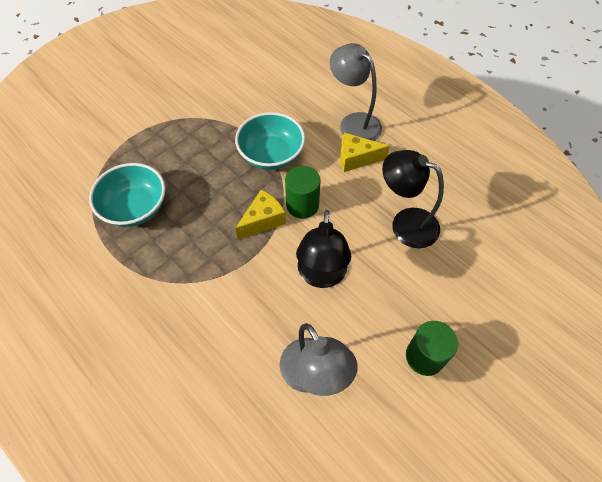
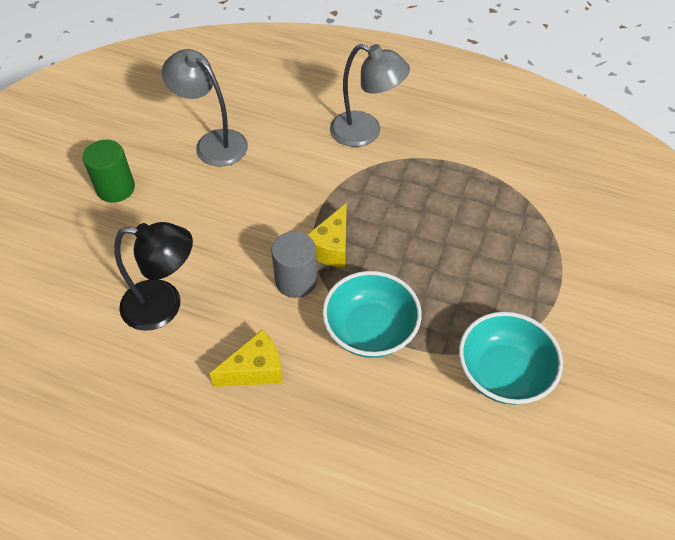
camera: 155 degrees right, 5 degrees down
(135, 208) = (476, 209): turquoise bowl -> turquoise bowl (503, 373)
(302, 205) = (296, 281): green cylinder -> grey cylinder
(321, 276) = (240, 217): black lamp -> none
(354, 123) = (282, 430): grey lamp -> grey lamp (366, 132)

